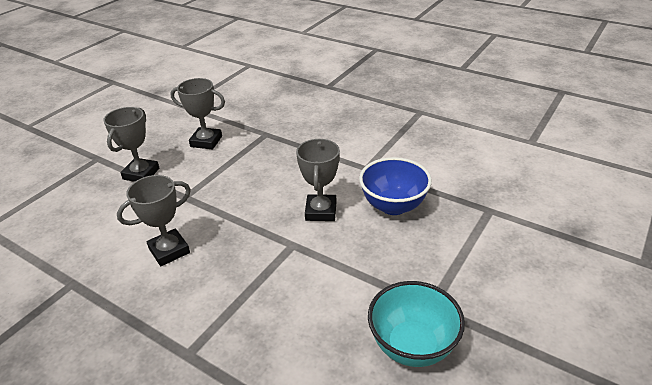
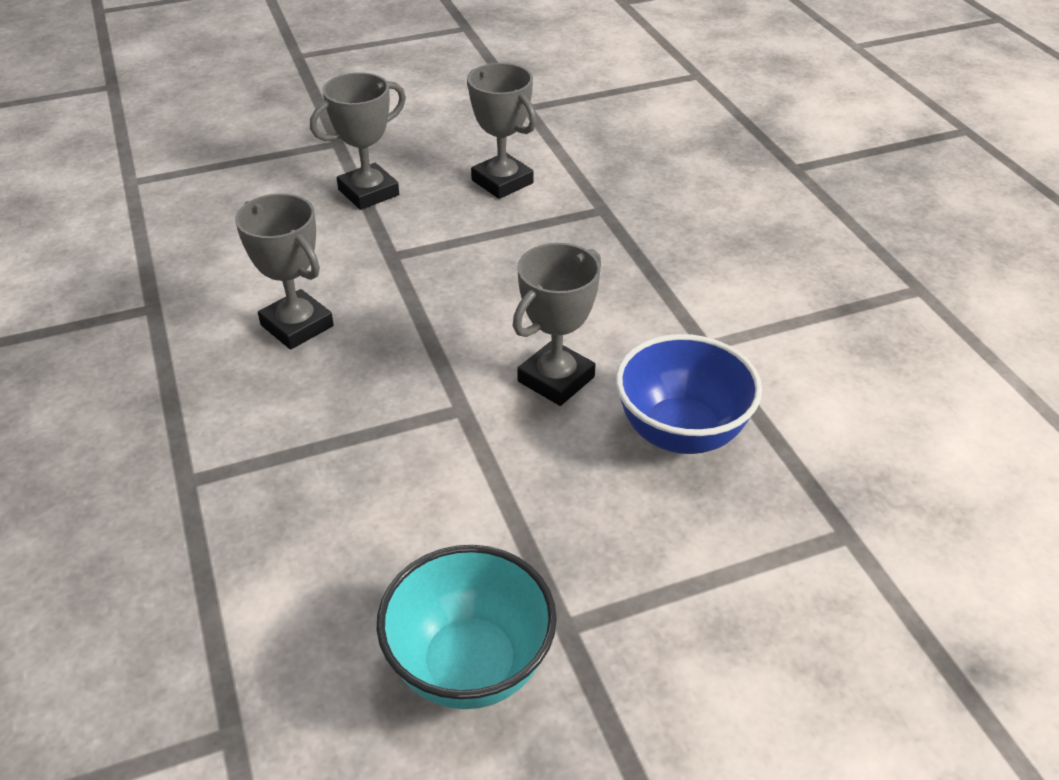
camera: 35 degrees right, 5 degrees up
(169, 251) = (297, 325): grey trophy -> grey trophy turned 45 degrees clockwise

